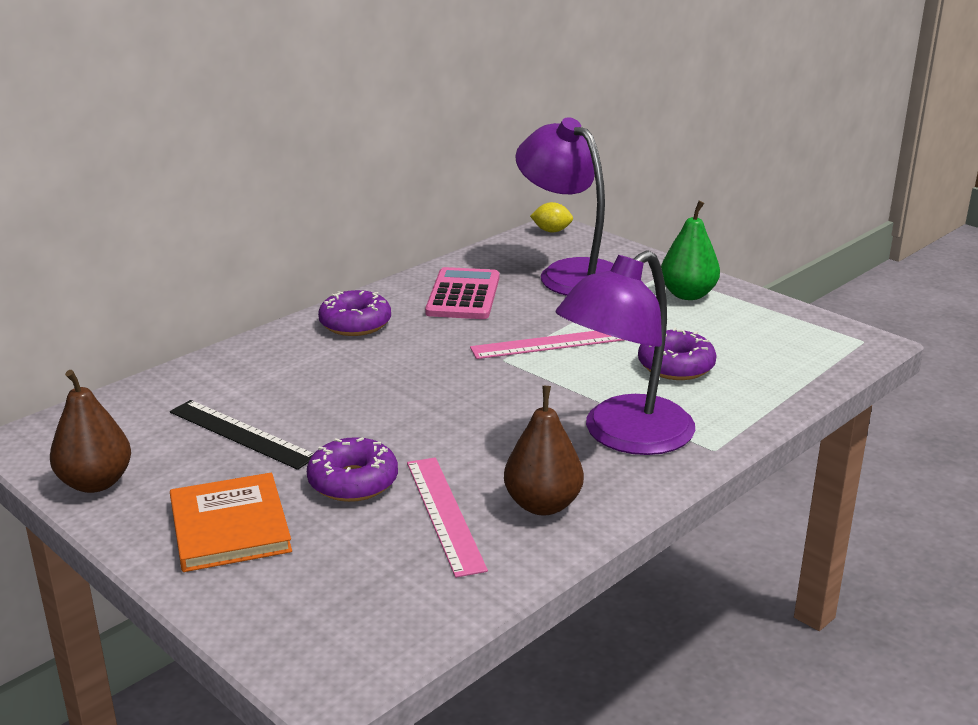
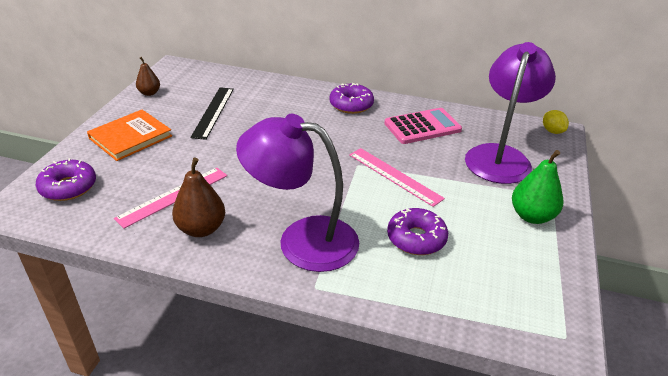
camera: 60 degrees right, 10 degrees up
(95, 483) = (149, 93): brown pear -> brown pear, size x0.62
(353, 482) = (188, 157): purple donut -> purple donut (68, 187)

